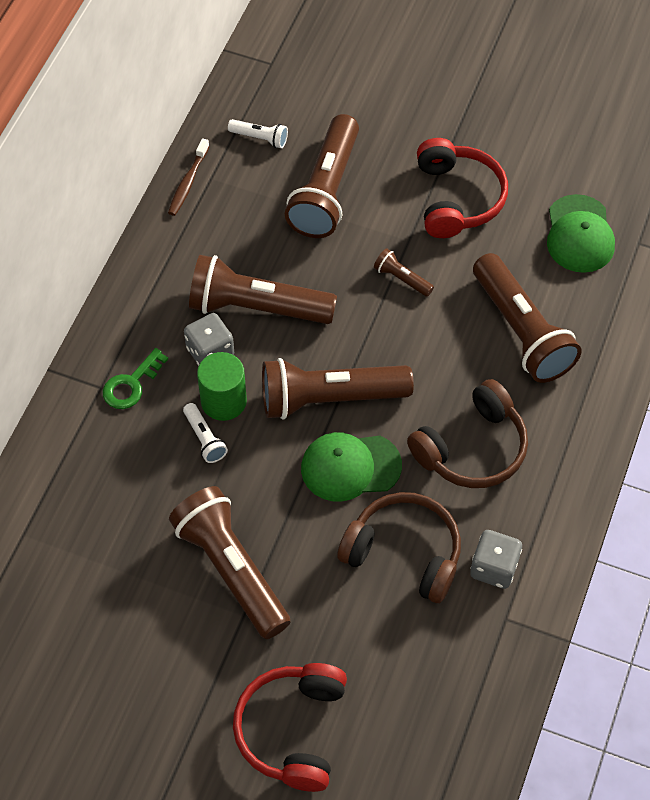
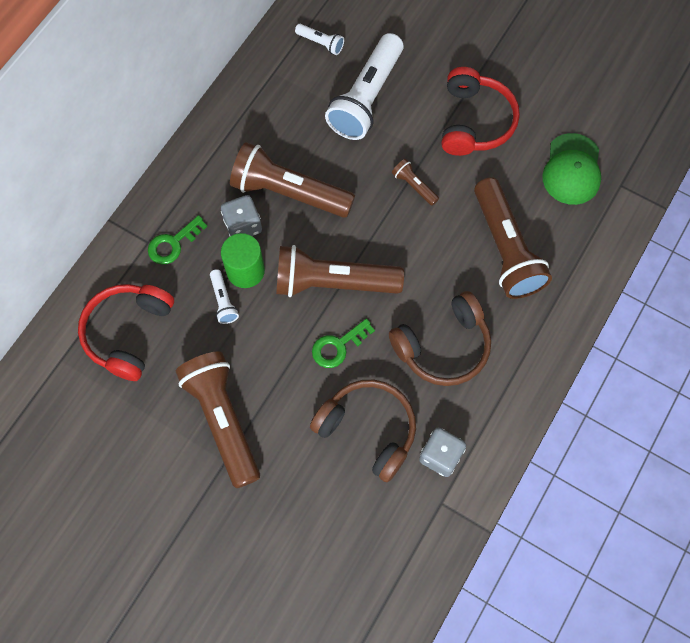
camera: 10 degrees right, 10 degrees up
(188, 182) = (254, 73): brown toothbrush -> none
(292, 730) = (245, 569): red headphones -> red headphones (128, 333)
(326, 190) = (366, 98): brown flashlight -> white flashlight
(350, 467) = (338, 346): green cap -> green key

